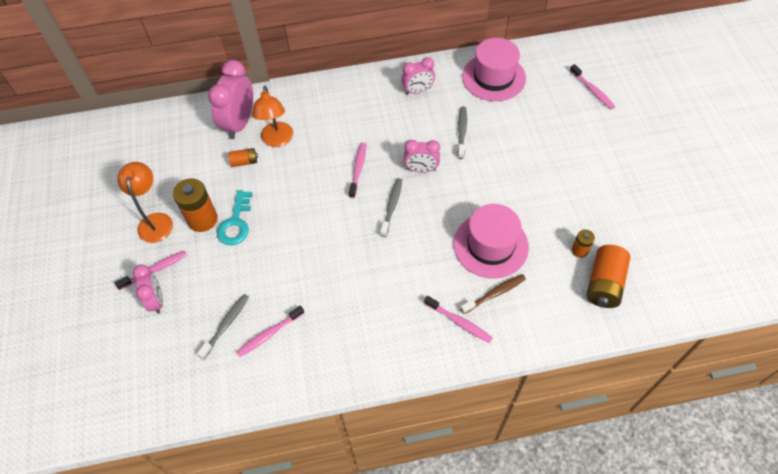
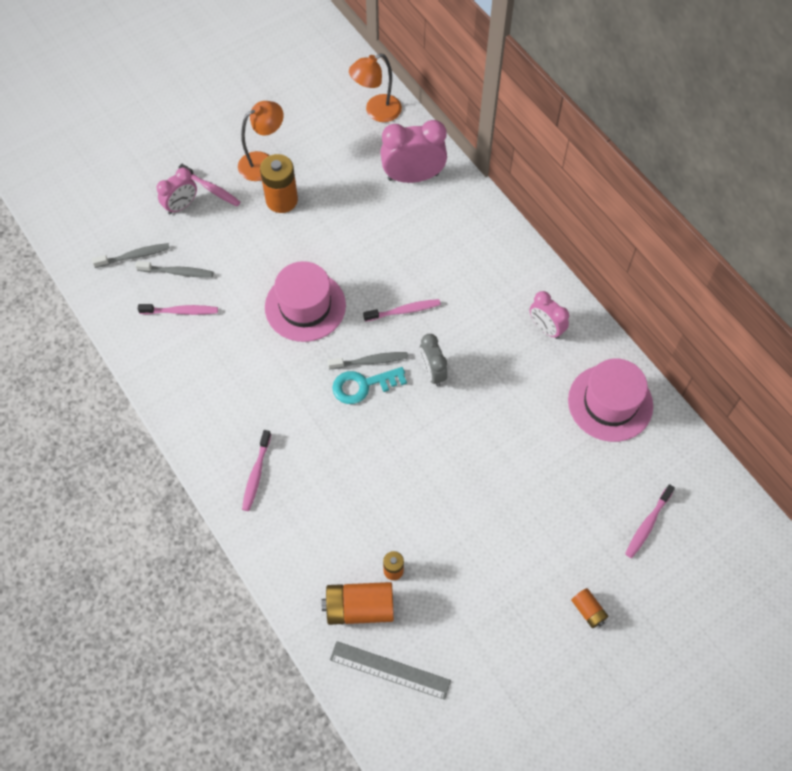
camera: 65 degrees right, 5 degrees up
(236, 223) = (289, 230): turquoise key -> turquoise key (363, 385)
(244, 162) = (366, 203): orange battery -> orange battery (588, 611)
(269, 334) = (181, 311): pink toothbrush -> pink toothbrush turned 150 degrees clockwise
(277, 140) = (407, 220): orange lamp -> orange lamp (376, 111)
(421, 169) = (432, 372): pink clock -> grey clock
(462, 132) = (506, 395): grey toothbrush -> grey toothbrush (134, 256)
(490, 245) = (362, 475): pink hat -> pink hat (305, 306)
(494, 294) = (302, 498): brown toothbrush -> none
(661, 280) = (390, 670): none -> grey ruler

